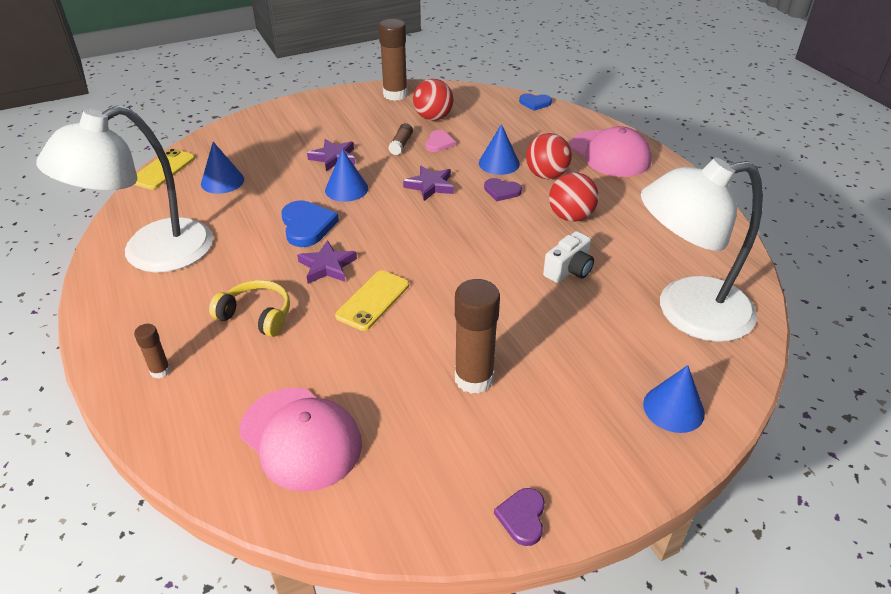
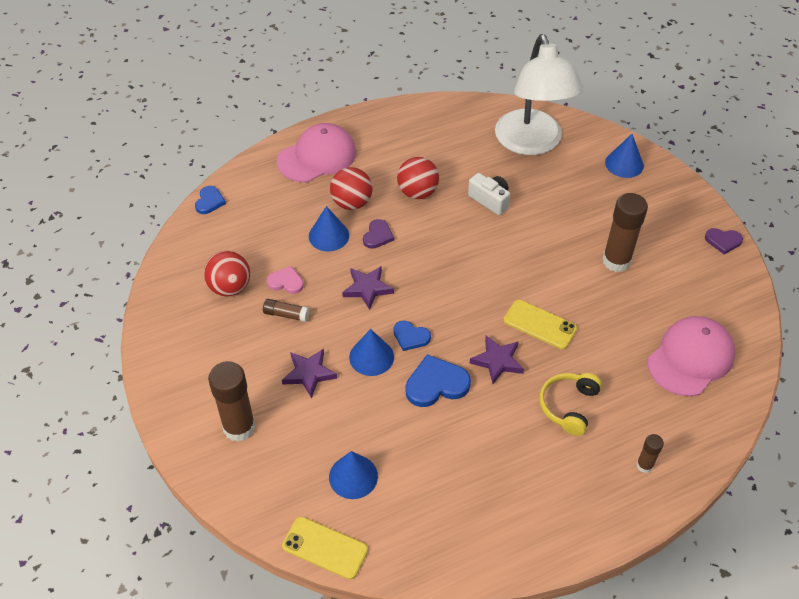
camera: 90 degrees left, 10 degrees up
(151, 254) = (489, 516): white lamp -> none
(367, 211) = (410, 337): none -> blue heart
(395, 94) = (167, 324): brown glue stick -> brown glue stick (239, 427)

